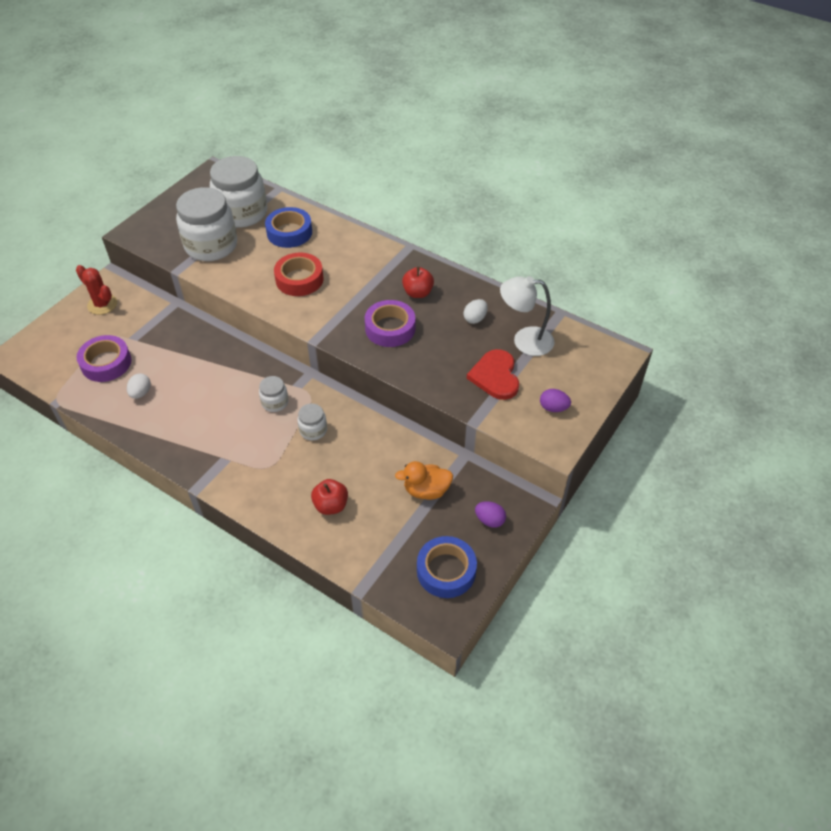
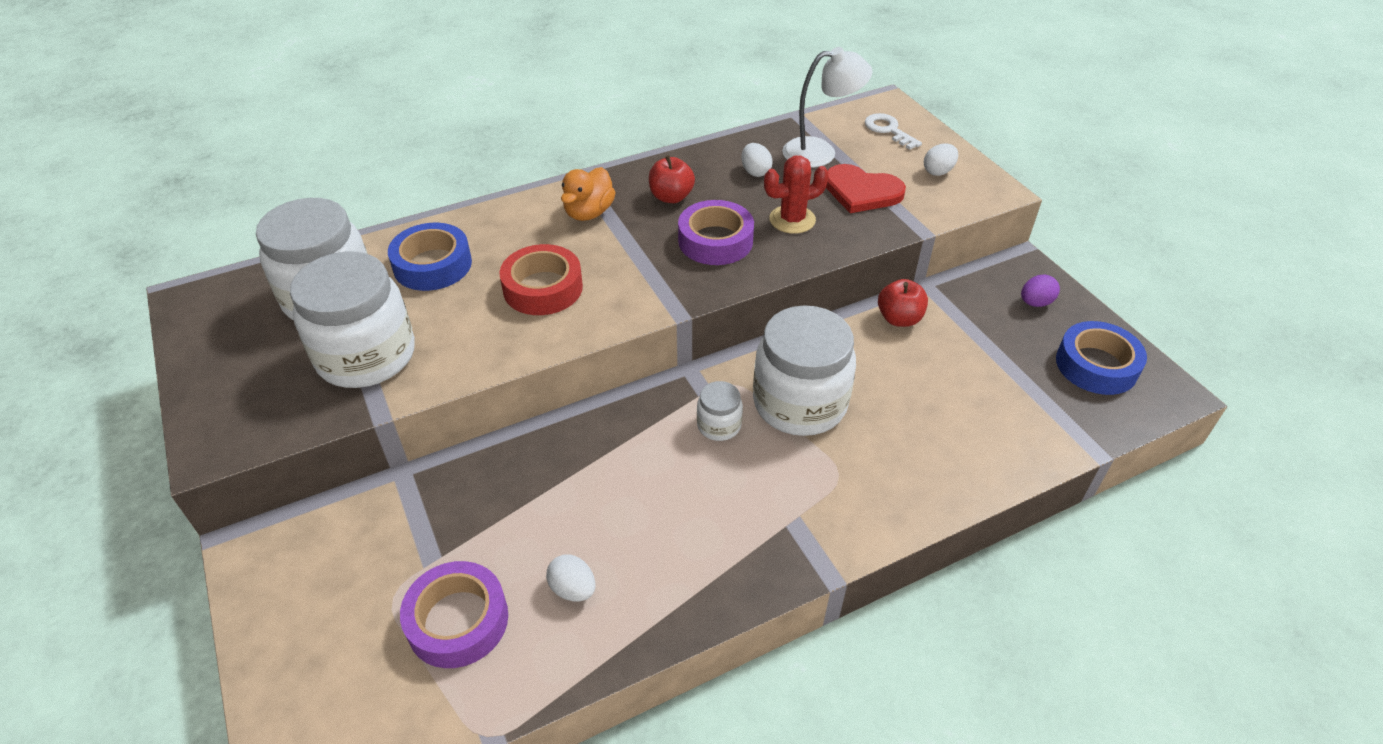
camera: 60 degrees left, 5 degrees down
(102, 304) = (300, 581): red cactus -> red cactus (792, 220)
(313, 430) = (799, 403): white jar -> white jar, size x2.17
(331, 505) = (945, 432): red apple -> red apple (899, 319)
(426, 490) = (964, 336): orange duck -> orange duck (589, 212)
(524, 340) = (820, 152): white lamp -> white lamp turned 135 degrees counterclockwise
(553, 408) = (938, 171): purple egg -> white egg
(584, 365) = (888, 130): none -> white key

